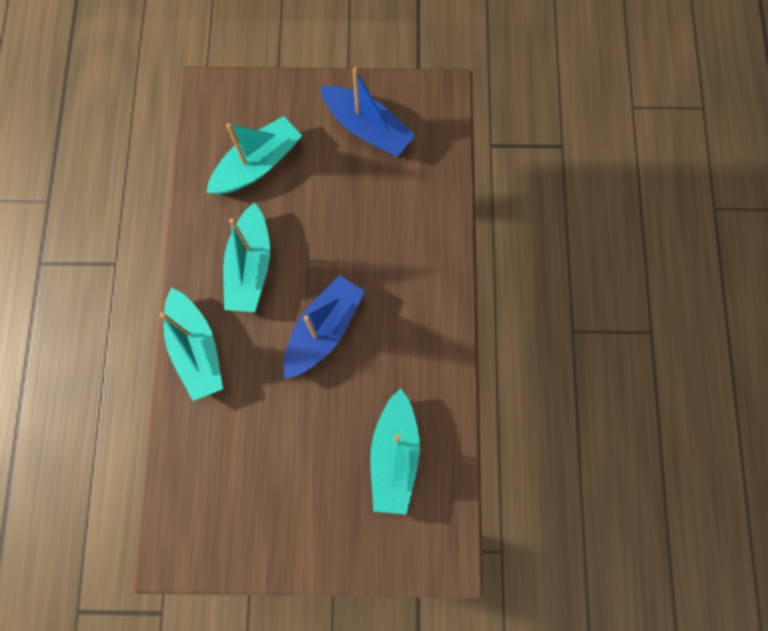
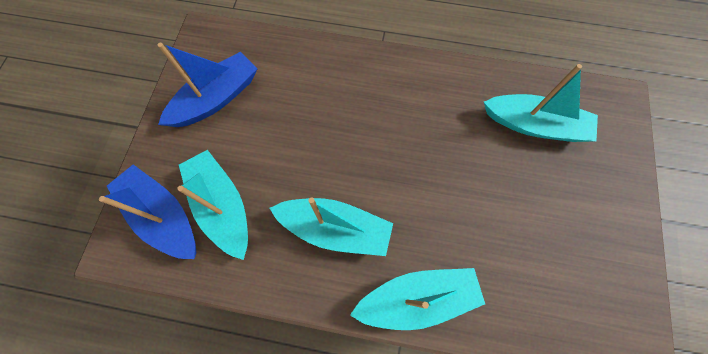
camera: 80 degrees left, 5 degrees down
(323, 330) = (412, 167): blue boat -> blue boat (164, 216)

